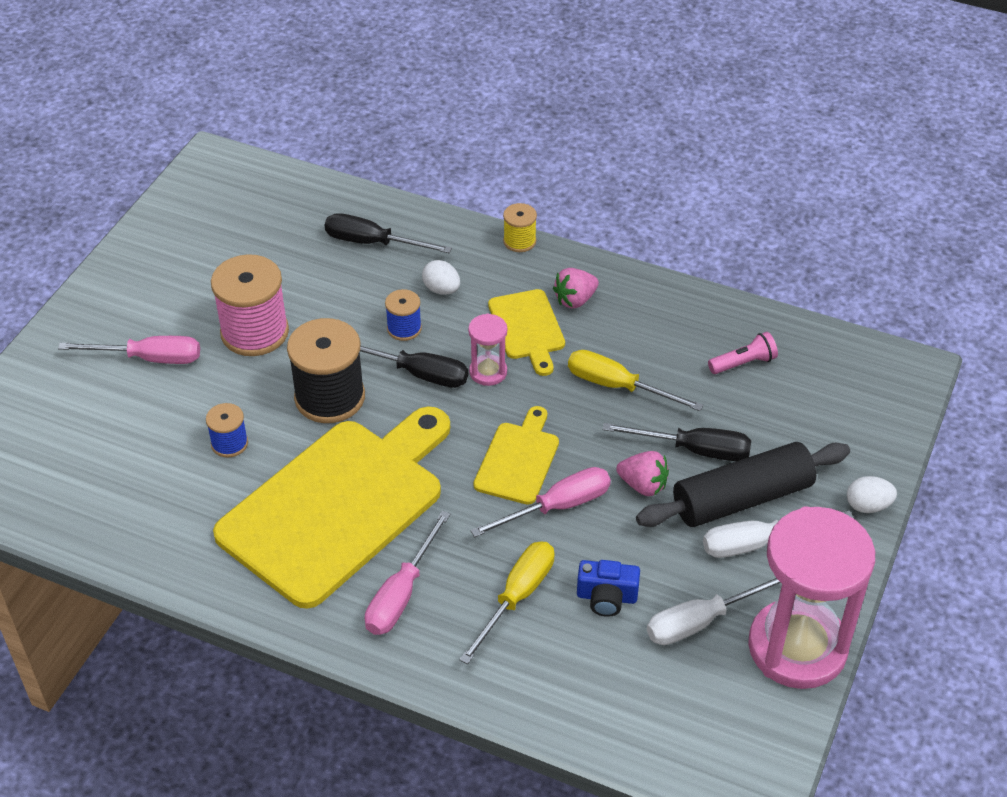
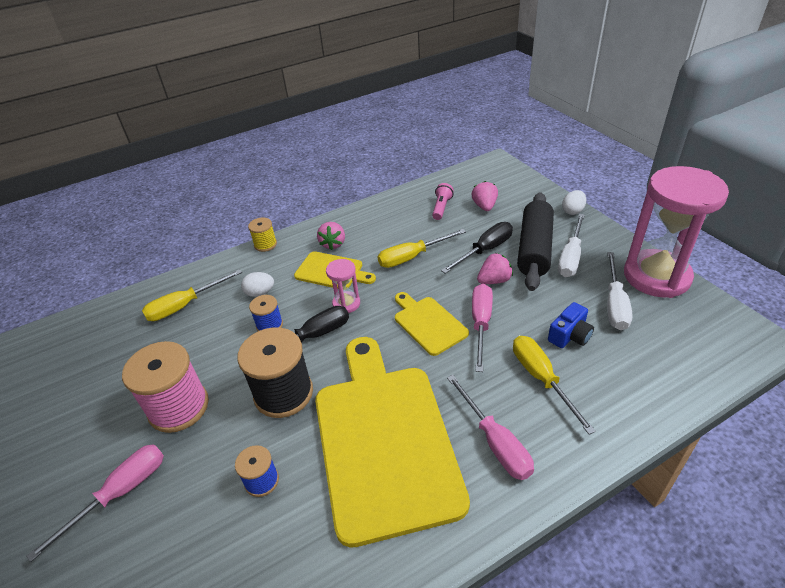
camera: 50 degrees left, 5 degrees down
(373, 243) = (185, 305): black screwdriver -> yellow screwdriver
(789, 406) = (484, 206): none -> pink strawberry

